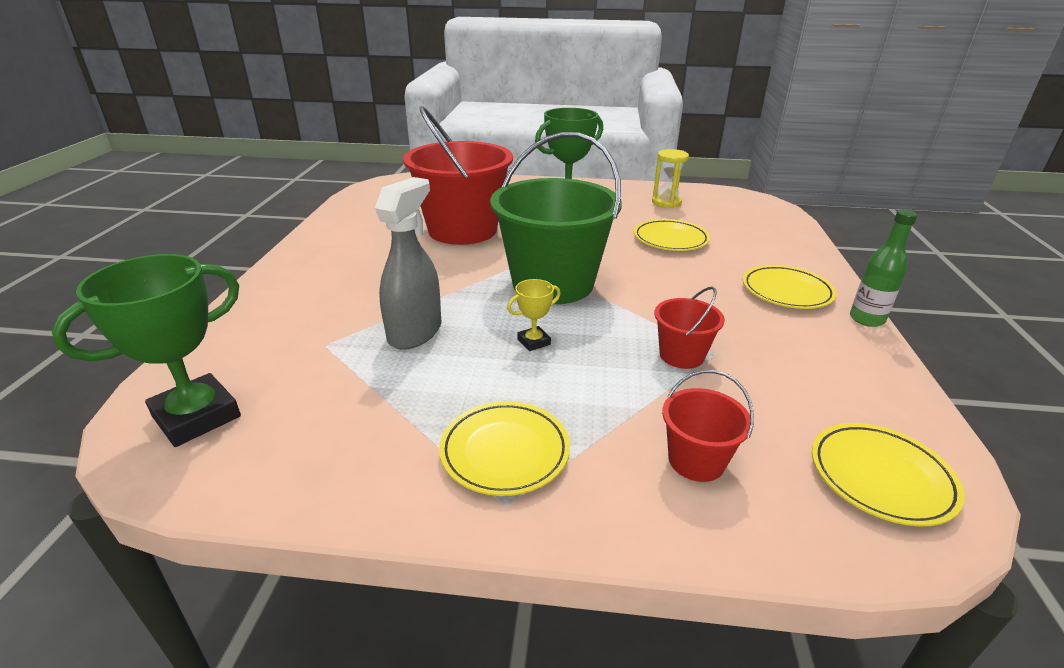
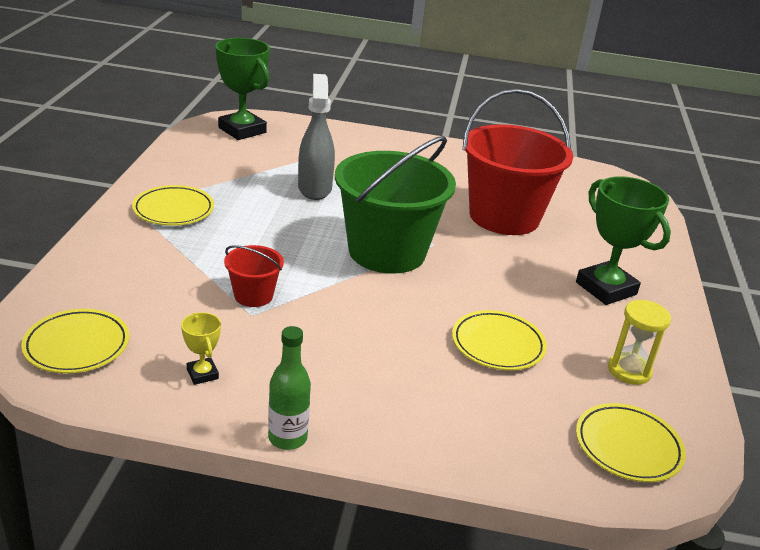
camera: 90 degrees right, 0 degrees up
(415, 332) = (315, 188): grey spray bottle -> grey spray bottle turned 120 degrees counterclockwise
(533, 342) = (291, 232): yellow trophy -> yellow trophy (202, 374)
(696, 460) = (133, 273): red bucket -> none
(786, 291) = (358, 397): yellow plate -> yellow plate (628, 447)

